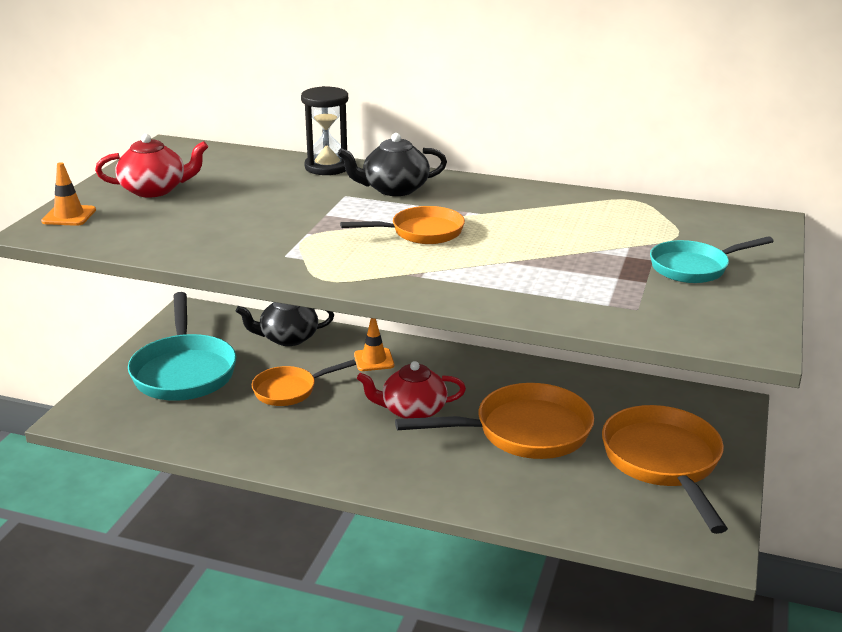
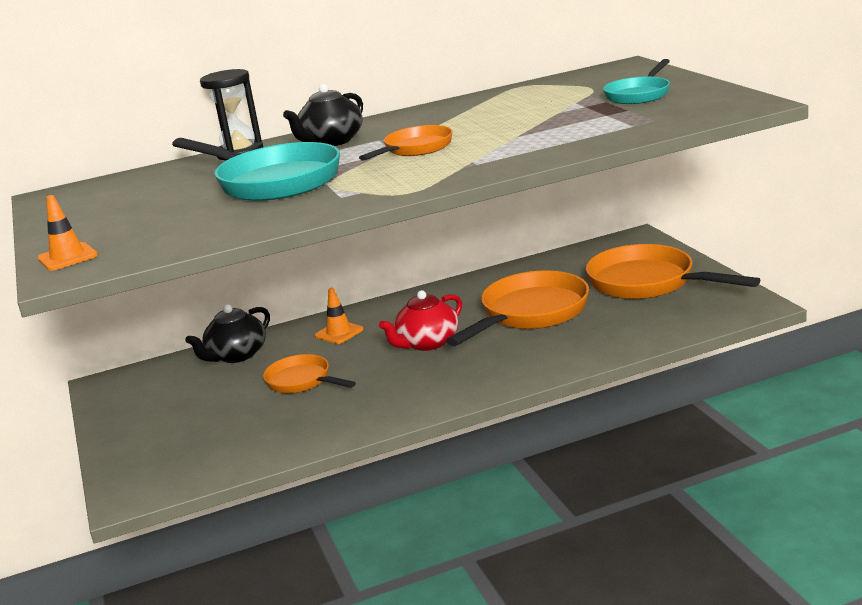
camera: 35 degrees left, 5 degrees down
(155, 190) = (112, 216): red teapot -> none
(184, 371) = (178, 417): turquoise pan -> turquoise pan (273, 181)
(289, 390) = (302, 381): orange pan -> orange pan turned 105 degrees clockwise

